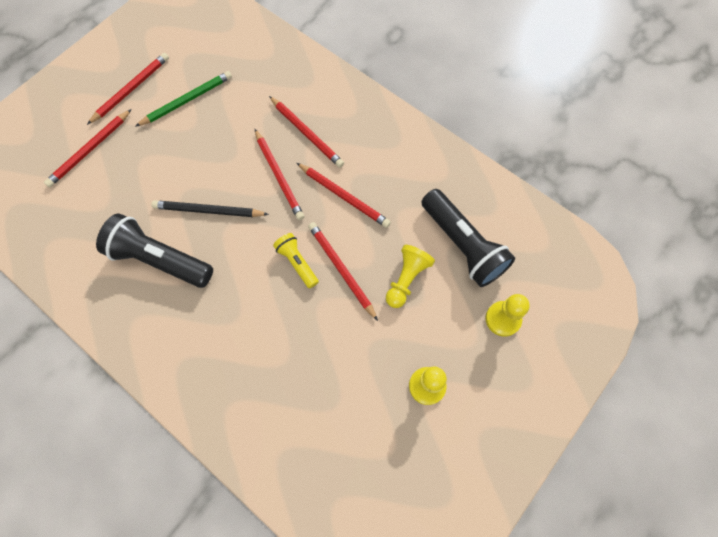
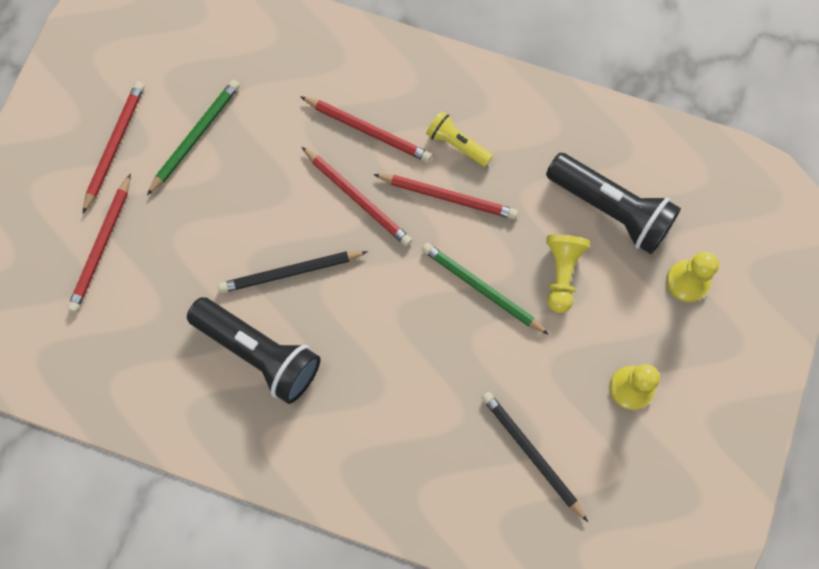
camera: 20 degrees left, 5 degrees up
(160, 259) = (259, 353): black flashlight -> black flashlight turned 150 degrees counterclockwise
(297, 263) = (426, 299): yellow flashlight -> yellow flashlight (457, 144)
(327, 409) = (531, 454): none -> black pencil
(341, 270) = (482, 289): red pencil -> green pencil

